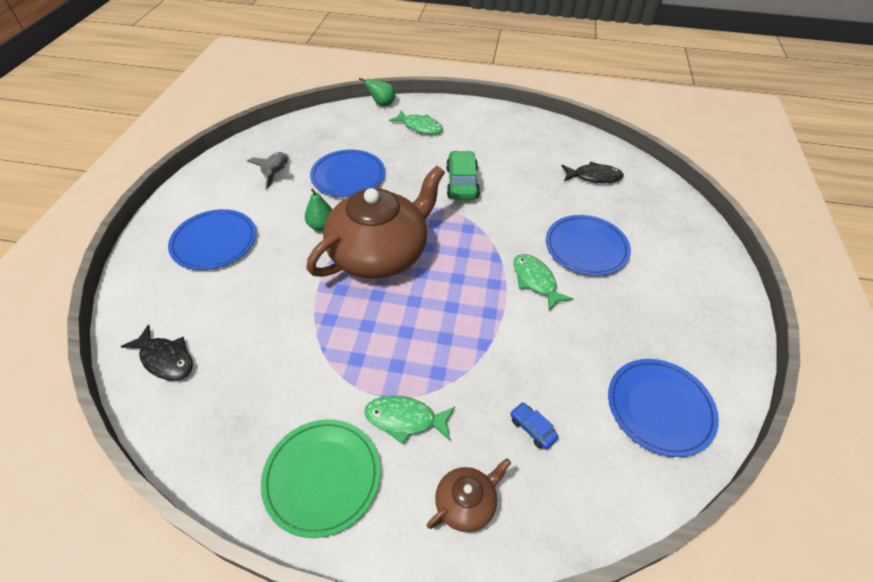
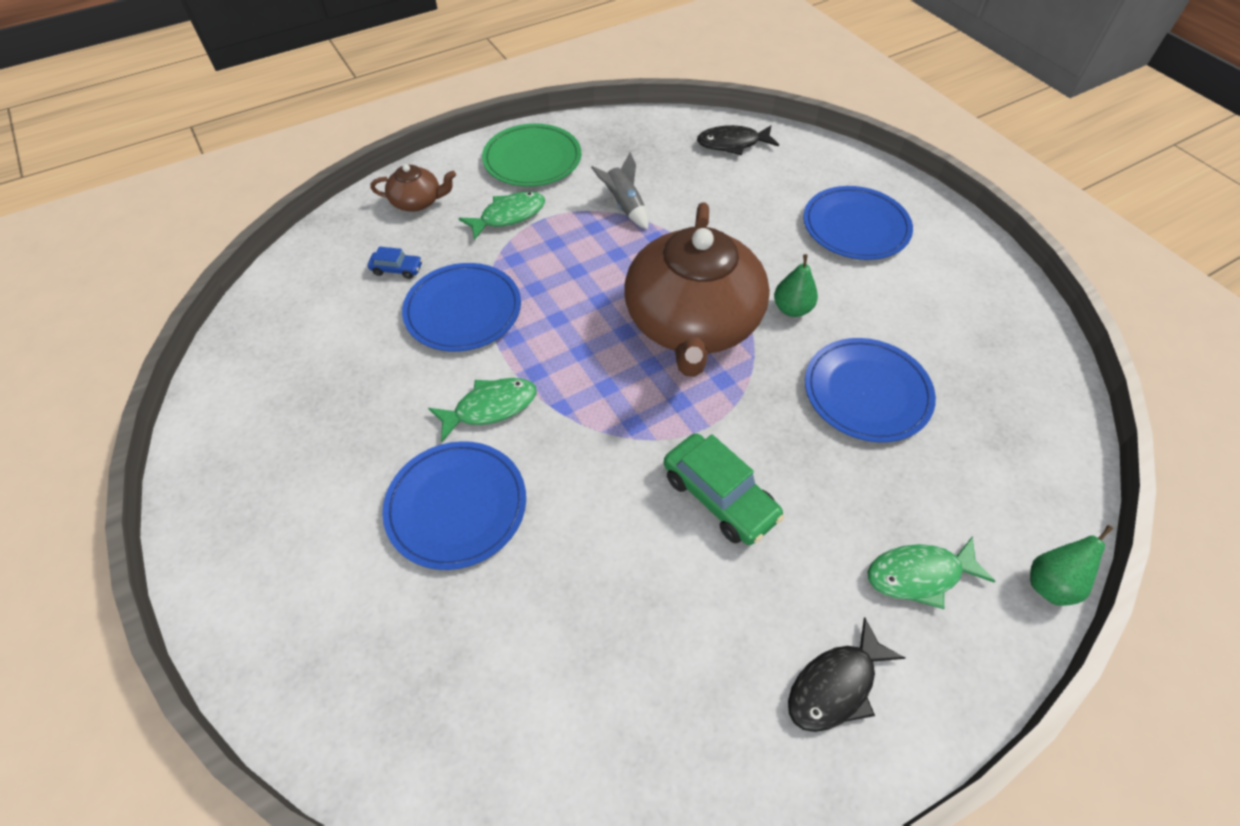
camera: 140 degrees right, 5 degrees up
(276, 174) = (942, 332): grey rocket -> grey rocket (624, 206)
(466, 503) = (417, 201): brown teapot -> brown teapot turned 105 degrees counterclockwise
(535, 281) = (490, 407): green fish -> green fish turned 45 degrees counterclockwise
(594, 177) = (531, 688): black fish -> black fish (836, 685)
(660, 408) = (280, 355): blue plate -> blue plate (463, 310)

